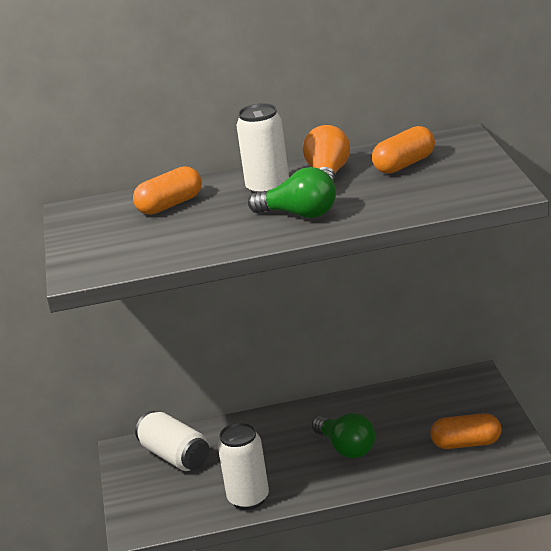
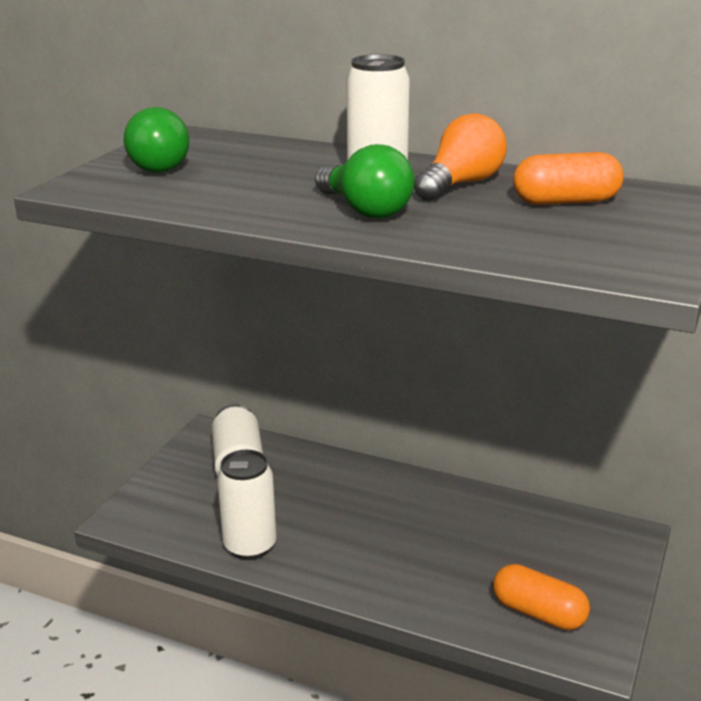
camera: 30 degrees right, 0 degrees up
(170, 205) = (262, 159): orange capsule -> none
(346, 448) = (402, 544): green light bulb -> green light bulb (161, 165)

